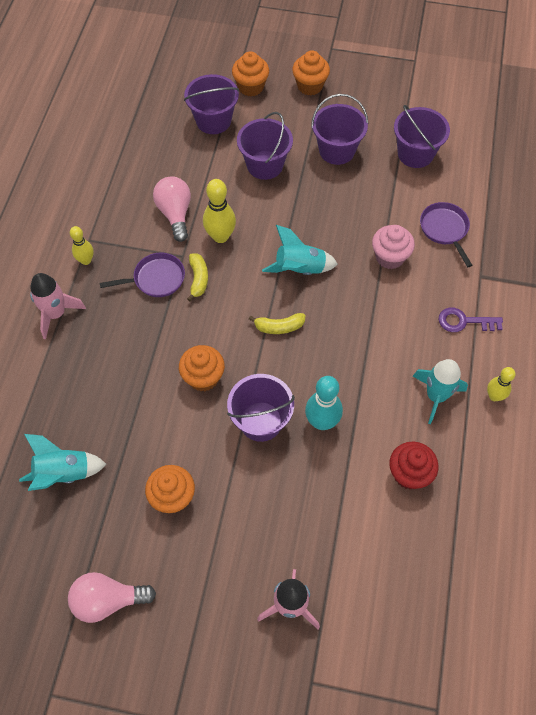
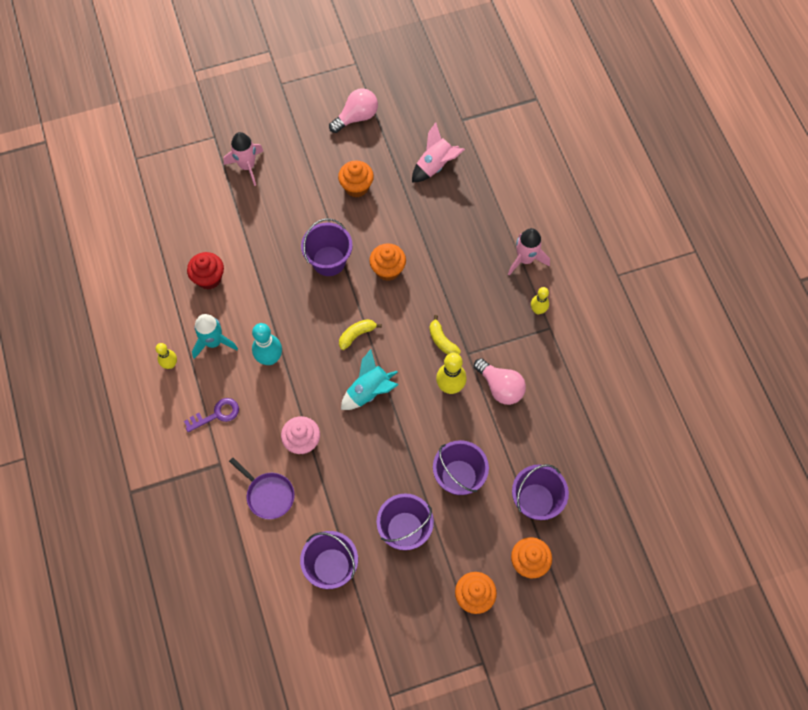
camera: 150 degrees right, 5 degrees up
(64, 473) = (435, 165): turquoise rocket -> pink rocket
(156, 279) = (474, 324): purple pan -> none
(322, 422) = (286, 282): turquoise bowling pin -> turquoise bowling pin (269, 358)

